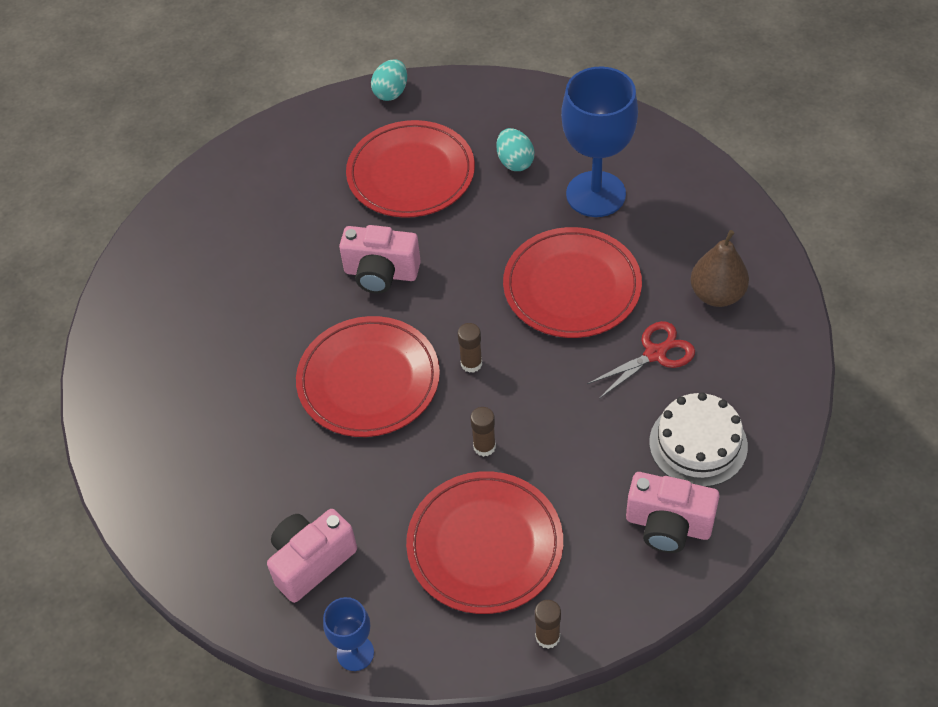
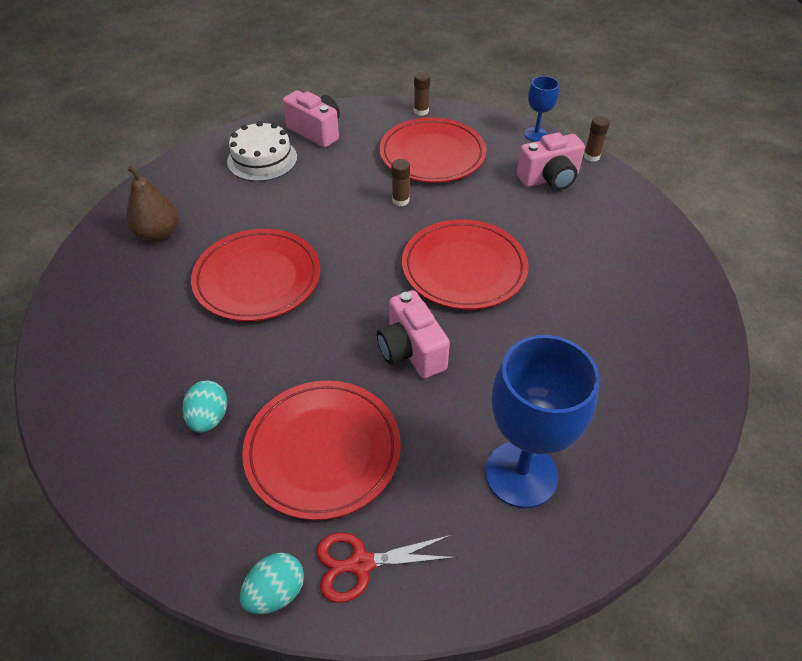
camera: 160 degrees left, 5 degrees down
(381, 273) = (411, 351): pink camera -> pink camera turned 150 degrees counterclockwise
(471, 363) = (376, 252): brown glue stick -> brown glue stick (591, 156)
(595, 194) = (166, 350): blue goblet -> blue goblet (521, 474)
(655, 354) = (240, 213): red scissors -> red scissors (361, 564)

